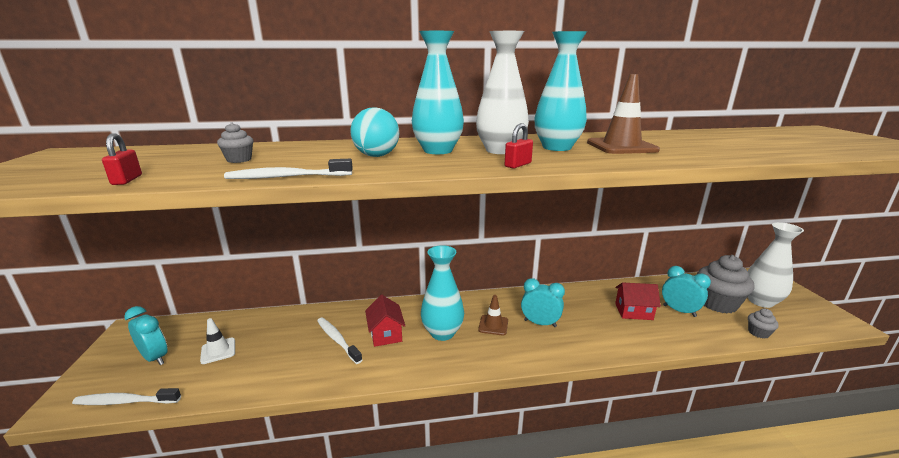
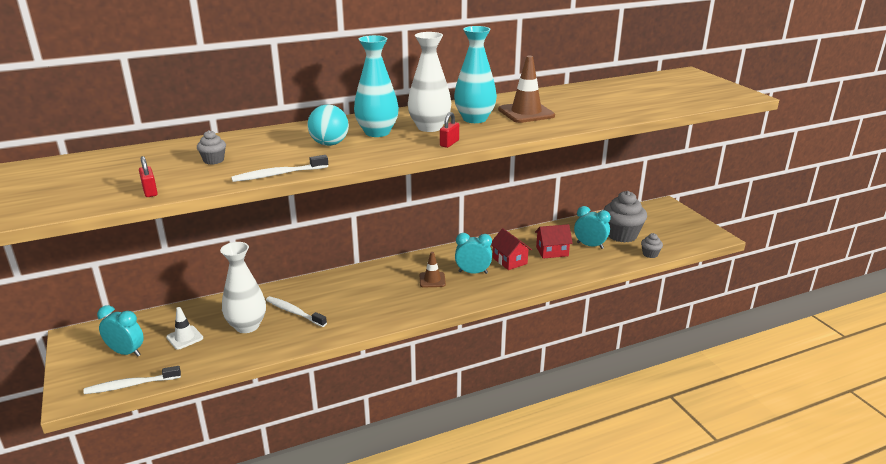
camera: 15 degrees left, 5 degrees up
(386, 334) = (337, 301): red house -> red house (509, 261)
(442, 333) = (388, 292): turquoise vase -> none
(760, 301) = (657, 228): white vase -> white vase (247, 326)

